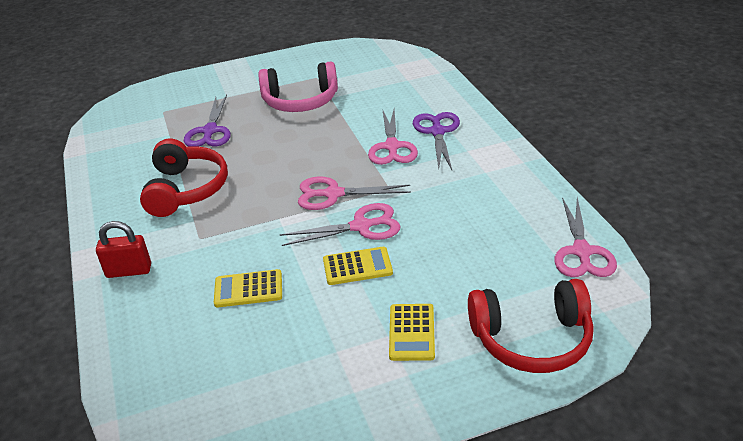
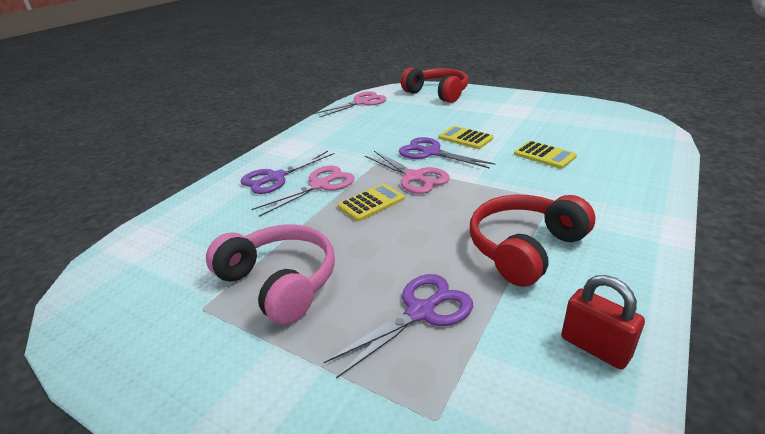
camera: 130 degrees left, 5 degrees down
(129, 271) = (633, 204): red padlock -> red padlock (595, 347)
(361, 226) = (430, 152): pink scissors -> purple scissors
(412, 332) = (480, 110): yellow calculator -> yellow calculator (371, 203)

